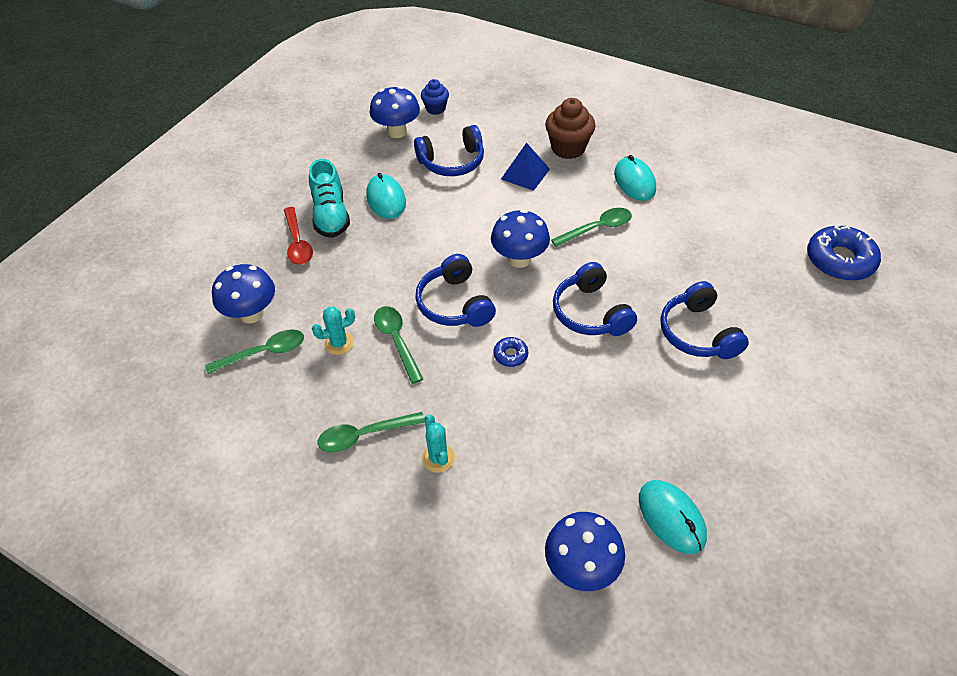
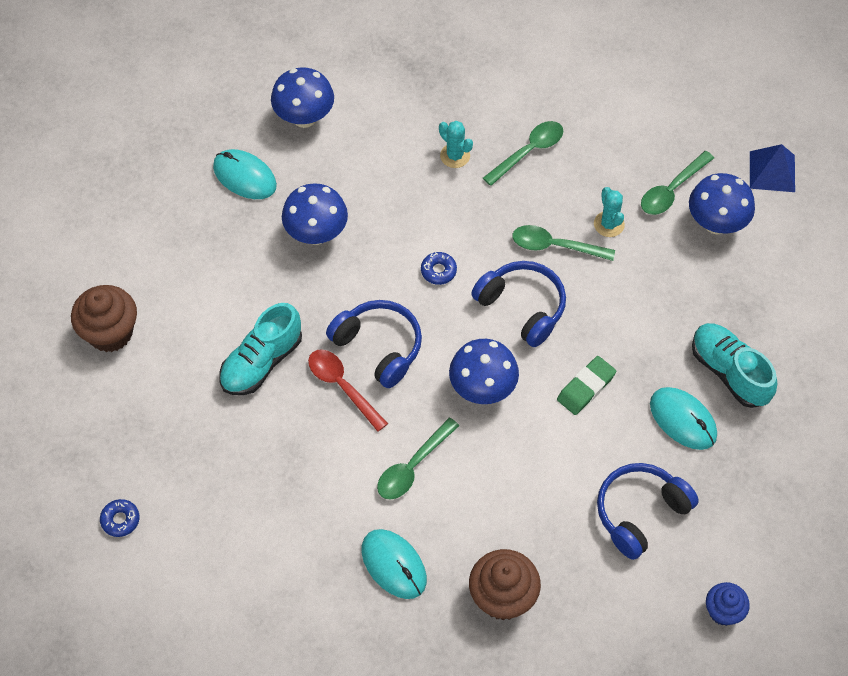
camera: 155 degrees right, 10 degrees up
(297, 243) = (737, 321): red spoon -> red spoon (342, 387)
(339, 343) = (609, 224): turquoise cactus -> turquoise cactus turned 60 degrees counterclockwise
(397, 132) = (745, 542): blue mushroom -> blue mushroom (316, 233)
(397, 341) = (555, 246): green spoon -> green spoon turned 150 degrees clockwise
(441, 236) = (586, 387): none -> green eraser
(525, 174) = (537, 526): blue pyramid -> blue pyramid (772, 171)
(698, 333) = (261, 362): blue headphones -> turquoise shoe
(840, 260) = (120, 520): blue donut -> blue donut, size x0.47
(841, 402) = (110, 333): none -> brown cupcake

